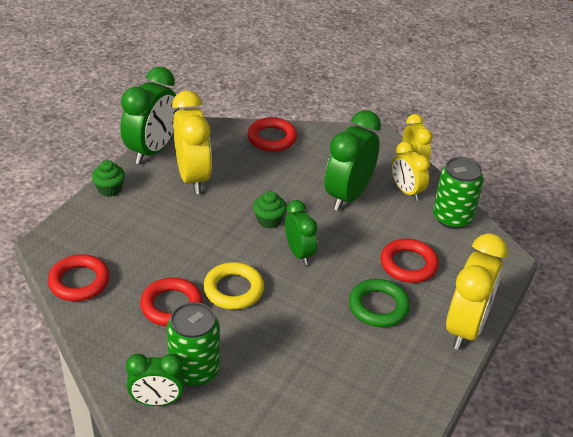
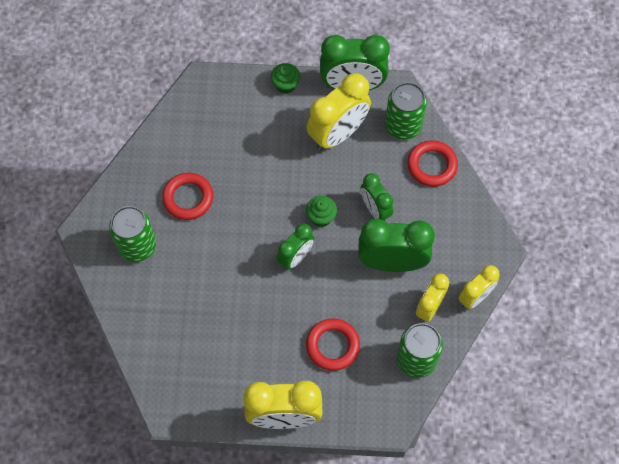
camera: 65 degrees right, 25 degrees up
(79, 281) = (177, 126): red ring -> none
(157, 401) = (99, 237): green clock -> green clock (375, 209)
(220, 138) = (403, 126): none -> green can
(233, 289) = (228, 231): yellow ring -> none
(378, 307) = (269, 342): green ring -> none

